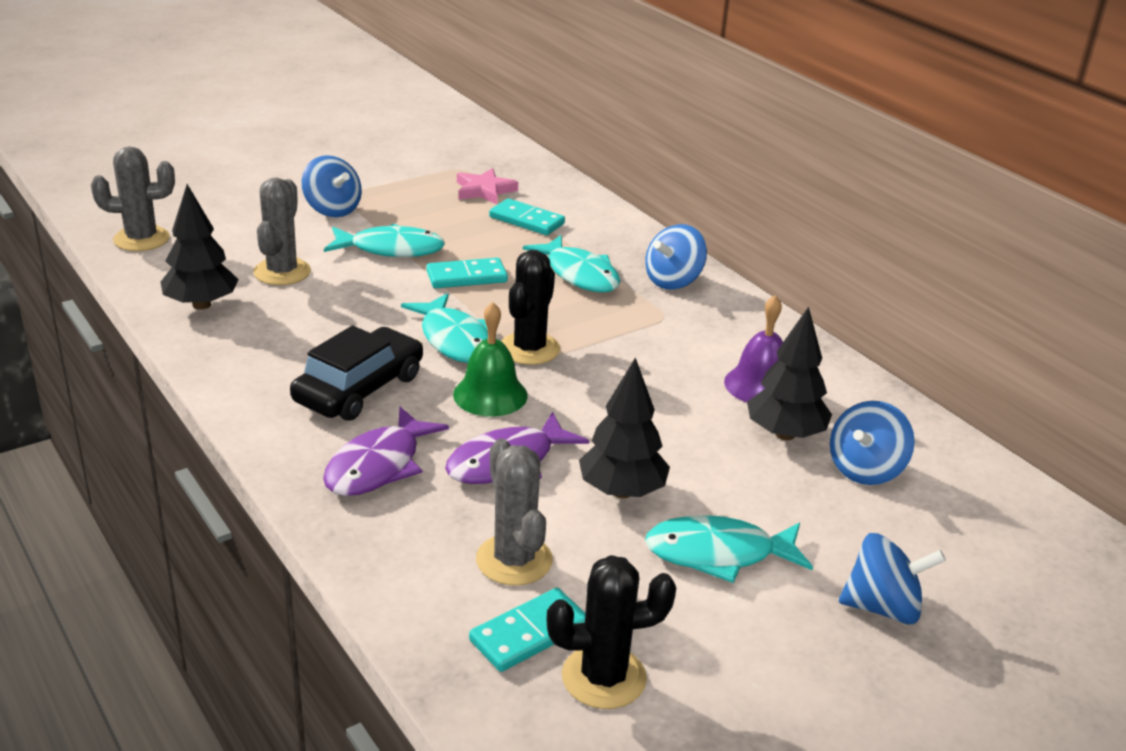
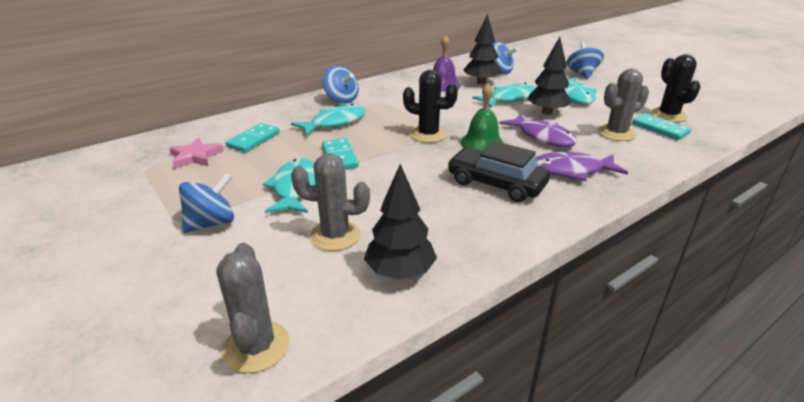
camera: 90 degrees left, 0 degrees up
(378, 466) = (571, 171): purple fish -> purple fish turned 150 degrees clockwise
(454, 340) = (425, 156): turquoise fish -> turquoise fish (509, 99)

